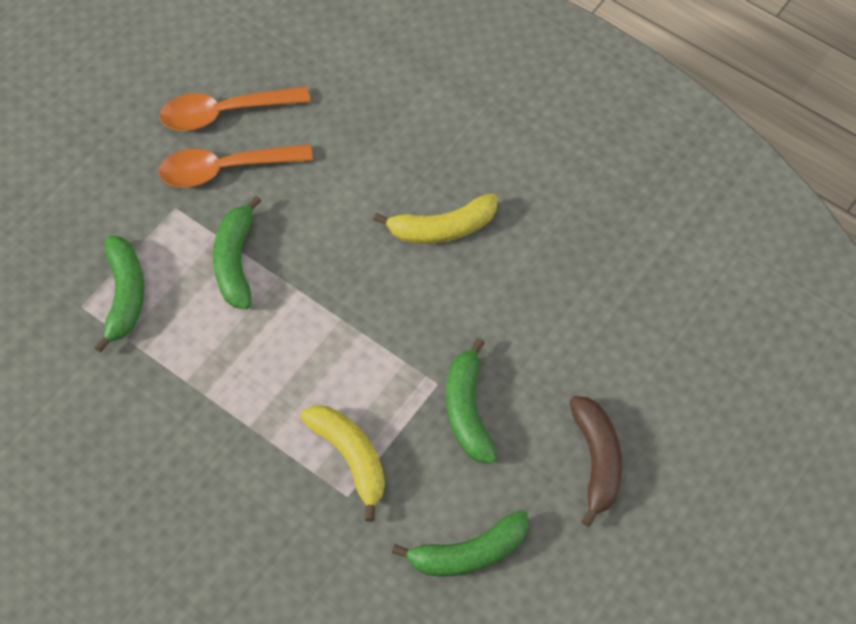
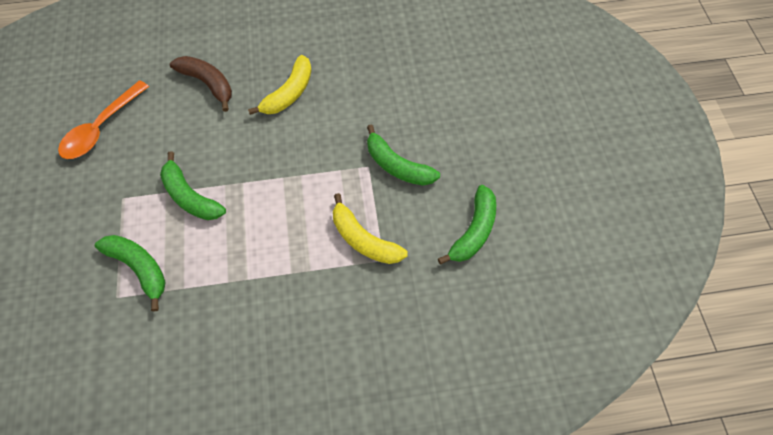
camera: 45 degrees left, 0 degrees up
(225, 169) = (133, 155): orange spoon -> none
(350, 457) = (364, 239): yellow banana -> yellow banana turned 150 degrees counterclockwise
(596, 460) = (482, 136): brown banana -> brown banana (208, 84)

